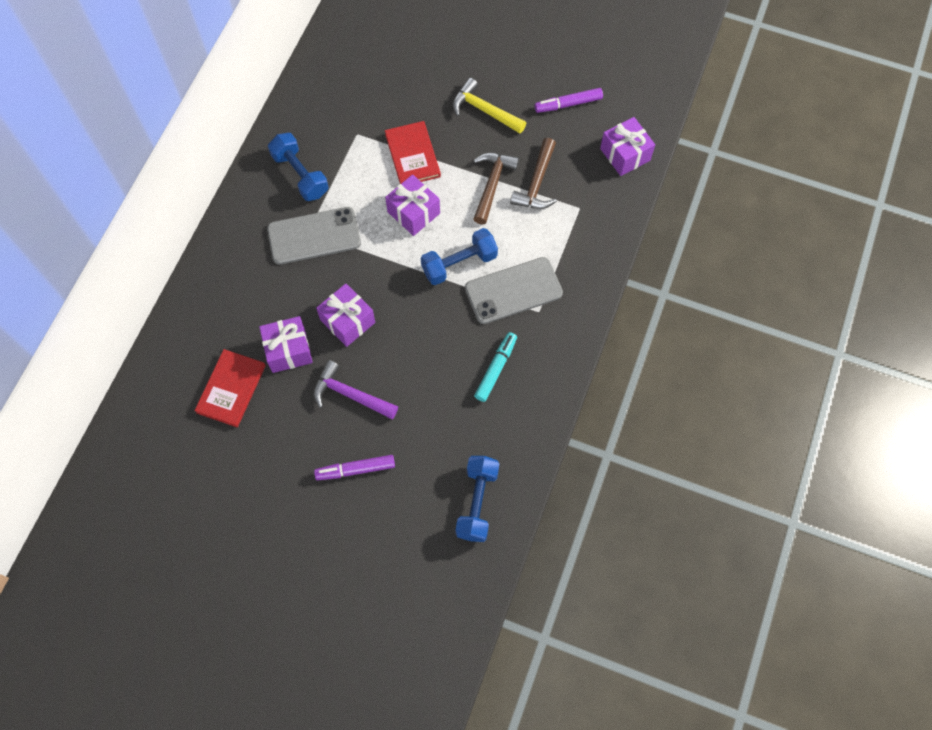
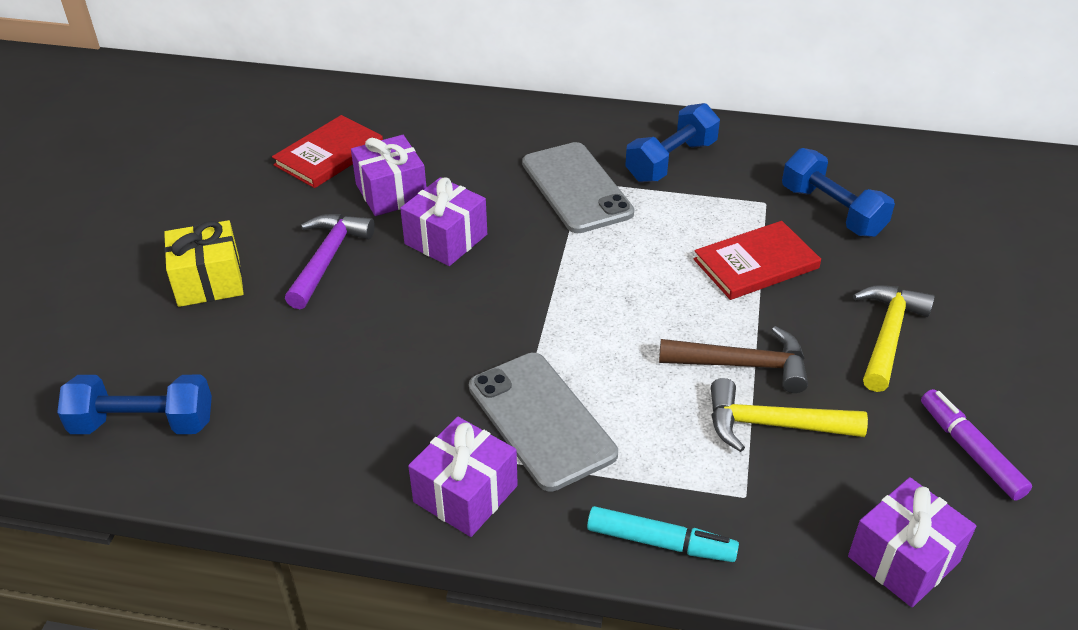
camera: 80 degrees right, 25 degrees down
(231, 389) = (329, 155): red book -> red book turned 60 degrees counterclockwise
(355, 469) = (209, 281): purple marker -> yellow gift
(413, 212) = (651, 279): purple gift -> purple gift (465, 494)
(459, 264) = (575, 344): blue dumbbell -> blue dumbbell (832, 211)
(496, 369) = (386, 416): turquoise marker -> turquoise marker (660, 542)
(536, 183) = (772, 425): brown hammer -> yellow hammer

